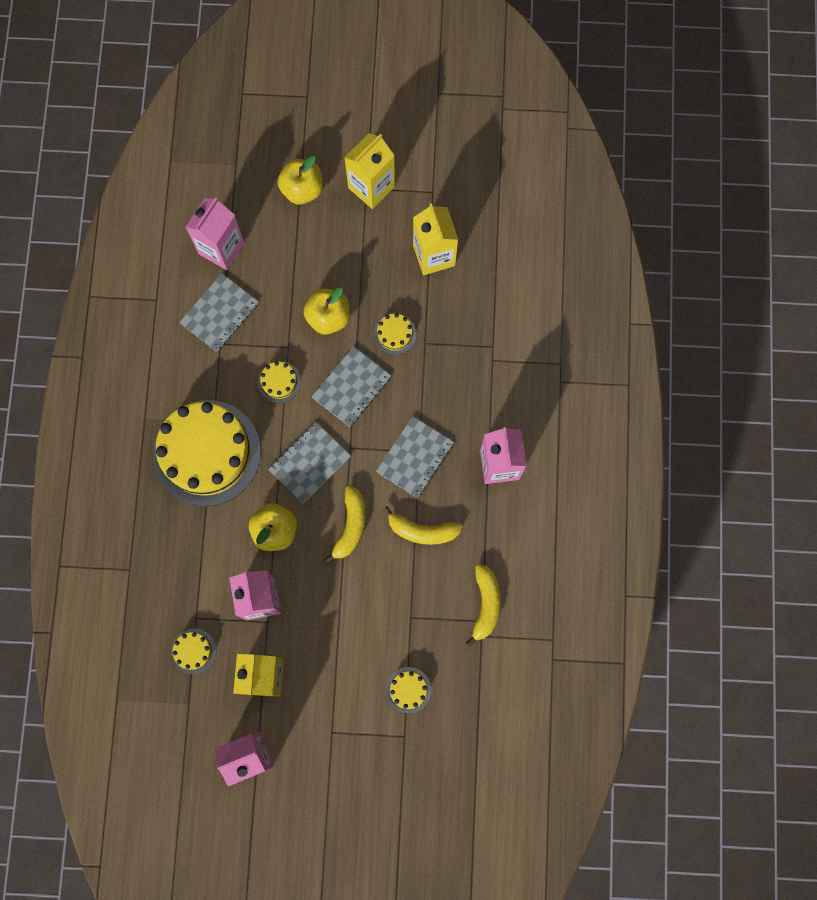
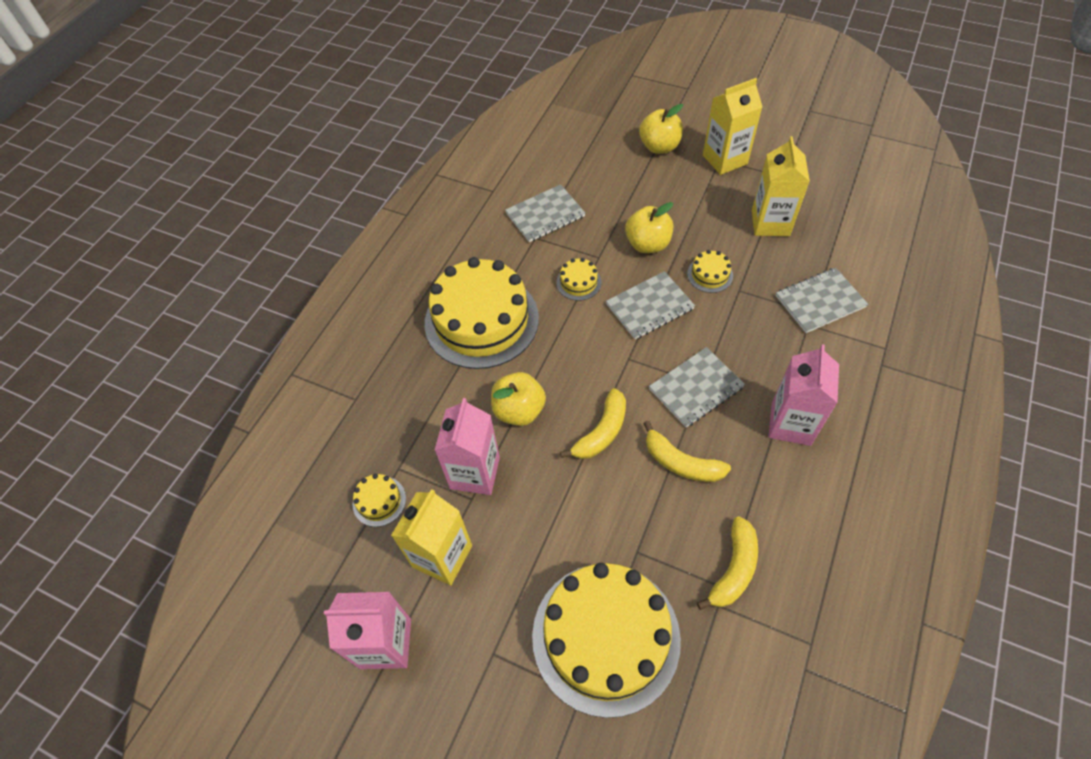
camera: 25 degrees right, 20 degrees down
(221, 248) = (568, 169): pink carton -> none
(310, 463) = (581, 360): grey notebook -> grey notebook (820, 301)
(408, 690) = (606, 637): yellow cake -> yellow cake, size x2.47

